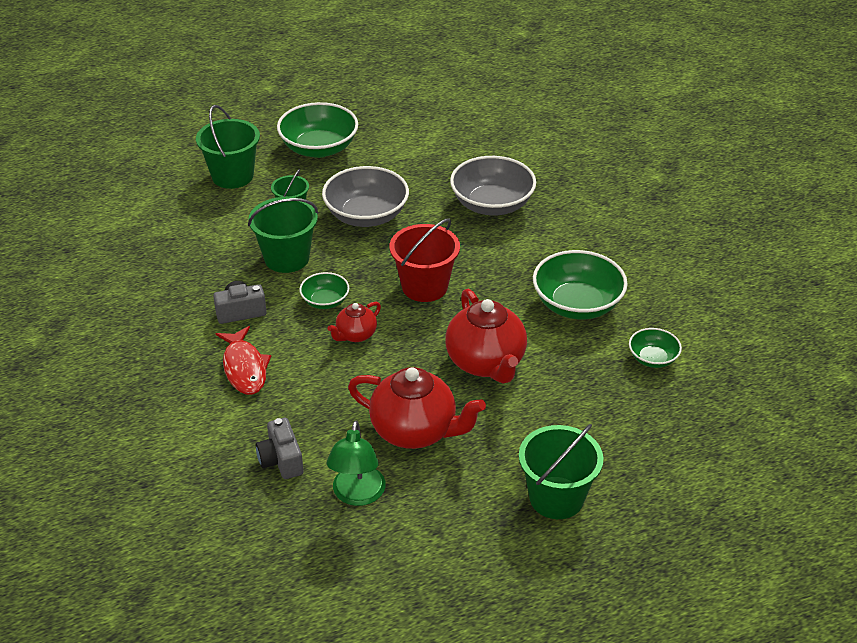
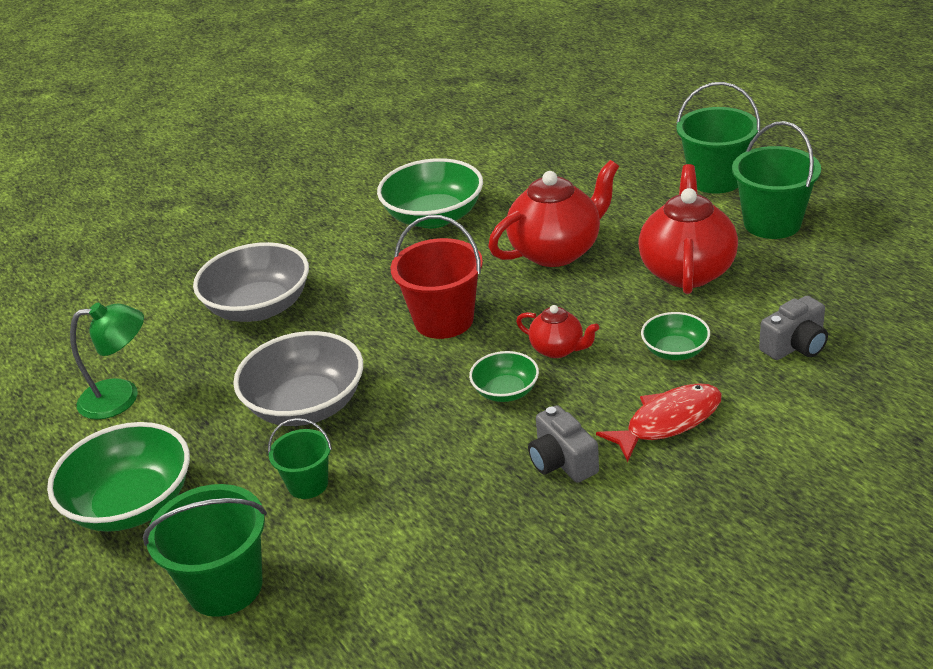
camera: 100 degrees left, 5 degrees down
(287, 258) = (428, 453): green bucket -> green bucket (772, 223)
(357, 495) = (802, 283): green lamp -> green lamp (121, 397)
(653, 358) = (498, 165): green bowl -> green bowl (675, 351)

